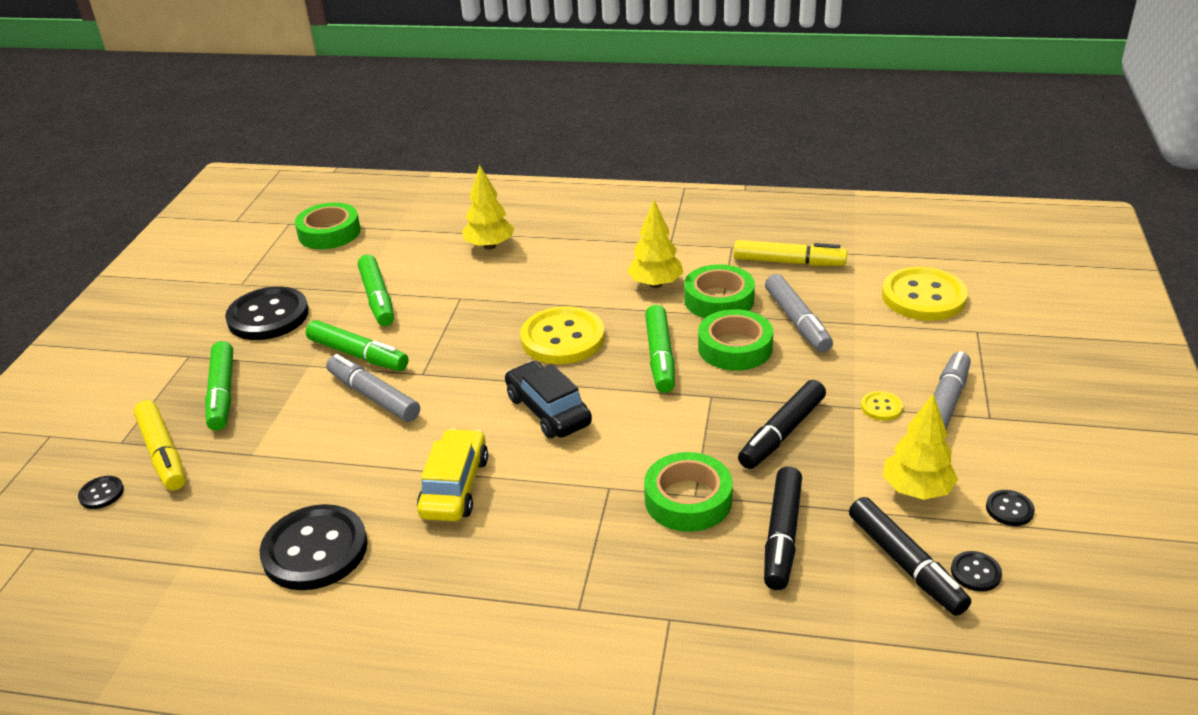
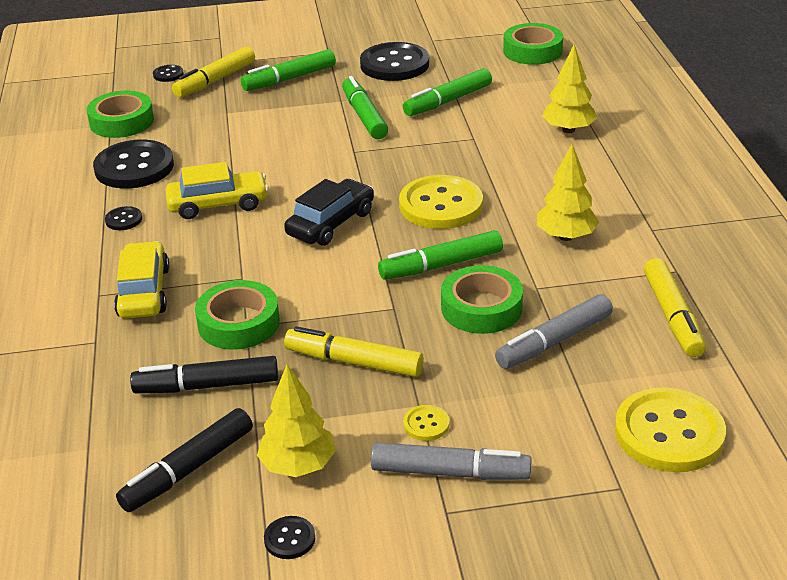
camera: 70 degrees right, 0 degrees up
(358, 355) = (364, 116): green marker -> green marker turned 150 degrees clockwise
(374, 397) = (313, 139): grey marker -> none
(594, 567) = (144, 292): none -> yellow car
(719, 300) = (563, 281): green tape -> green tape (122, 121)
(782, 433) = (354, 362): black marker -> yellow marker
(975, 572) = (187, 520): black button -> black button (123, 220)

